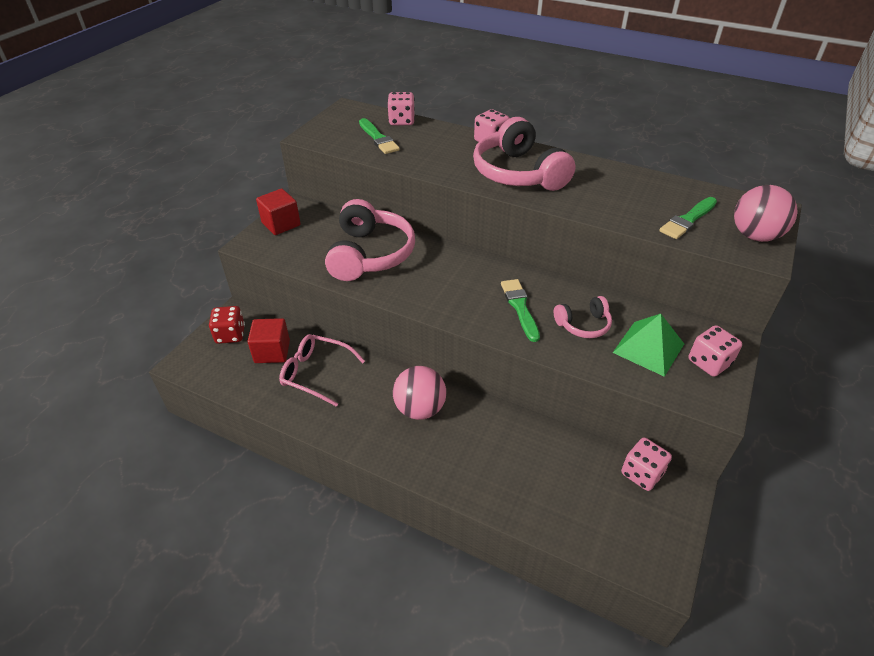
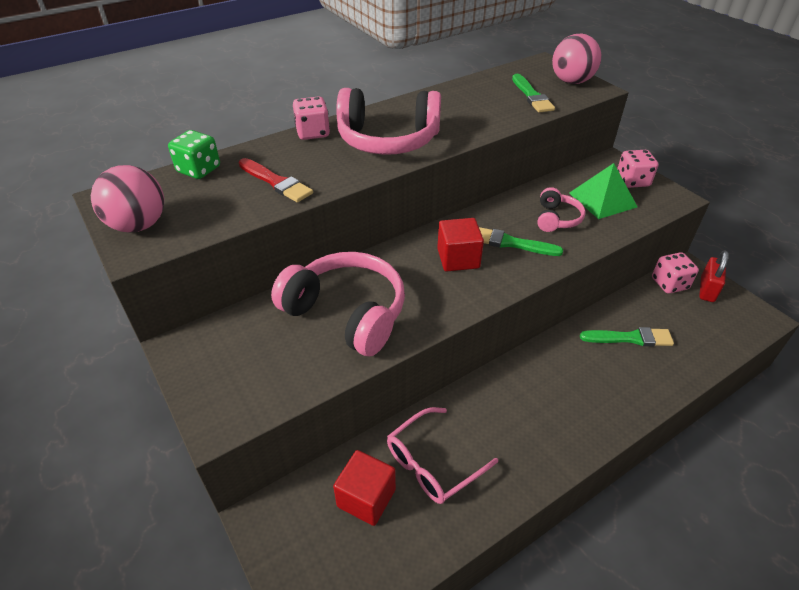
camera: 60 degrees left, 0 degrees up
(230, 335) = (299, 539): red dice -> none
(281, 224) = (206, 374): red cube -> red cube (458, 258)
(378, 138) = (215, 198): green brush -> green brush (630, 338)
(401, 121) = (199, 170): pink dice -> green dice
(416, 151) = (276, 182): none -> red brush
(420, 409) = (536, 390): pink ball -> pink ball (138, 225)
(664, 510) = (707, 289): none -> red padlock

